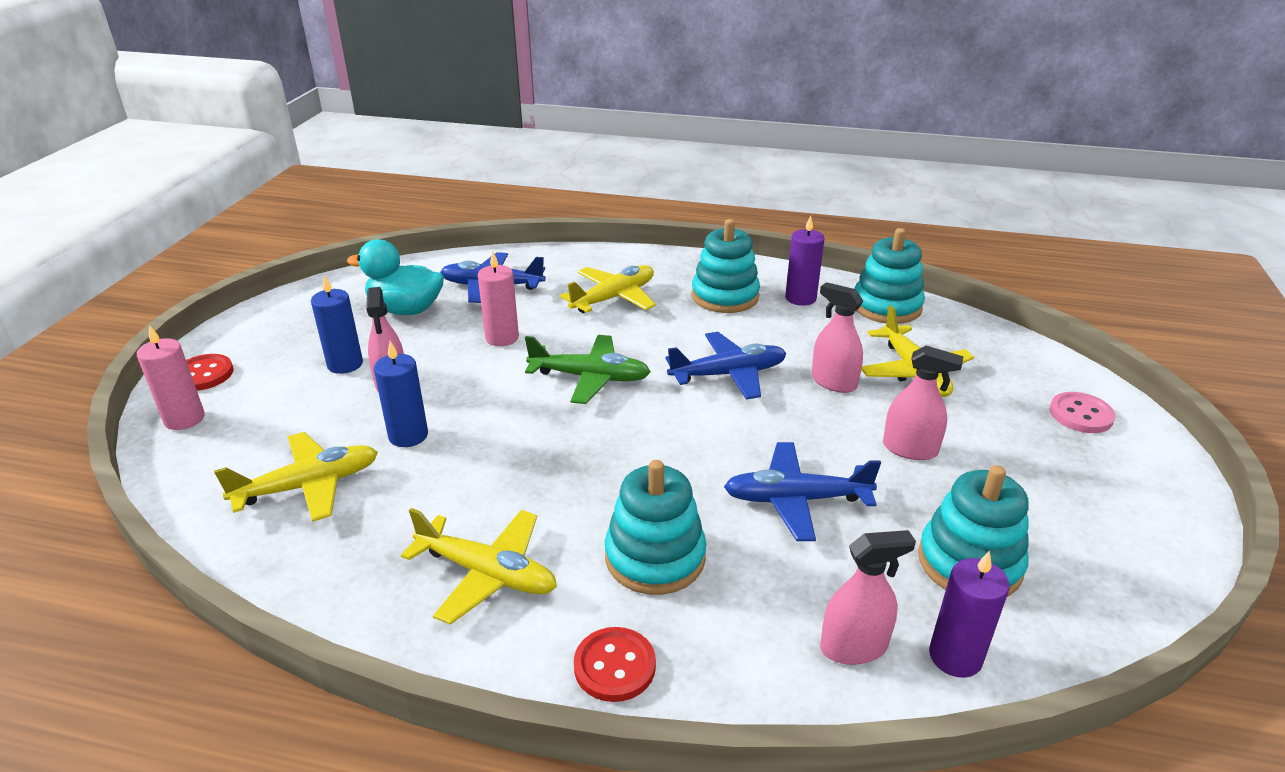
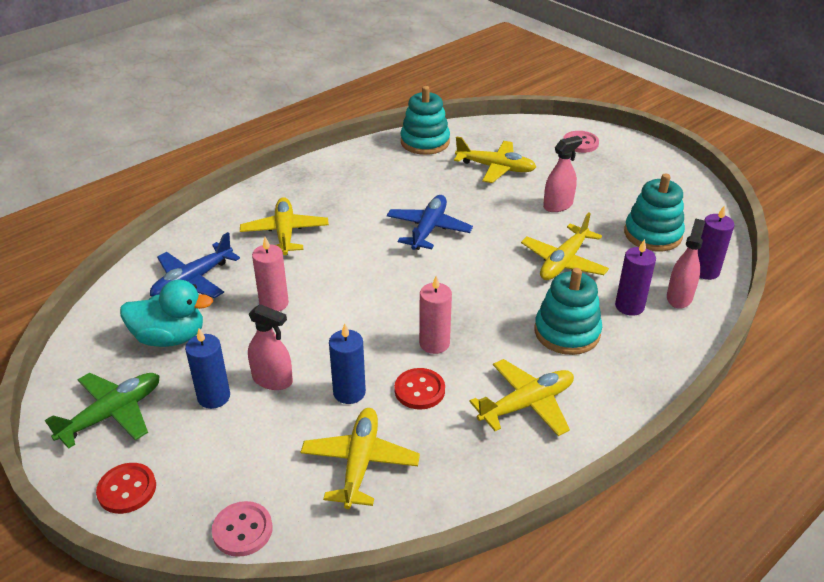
camera: 55 degrees left, 5 degrees up
(181, 454) = (242, 530): none -> pink button
(184, 419) = (188, 517): pink candle -> pink candle (434, 343)
(406, 310) = (170, 337): turquoise duck -> turquoise duck turned 135 degrees counterclockwise
(590, 378) = (370, 284): green plane -> green plane (112, 414)
(614, 666) = (636, 382): red button -> red button (419, 390)
(725, 296) = (341, 189): turquoise stacking toy -> none
(795, 500) = (563, 262): blue plane -> yellow plane
(800, 298) = (379, 164): purple candle -> purple candle (629, 306)
(833, 382) = (477, 198): pink spray bottle -> none

